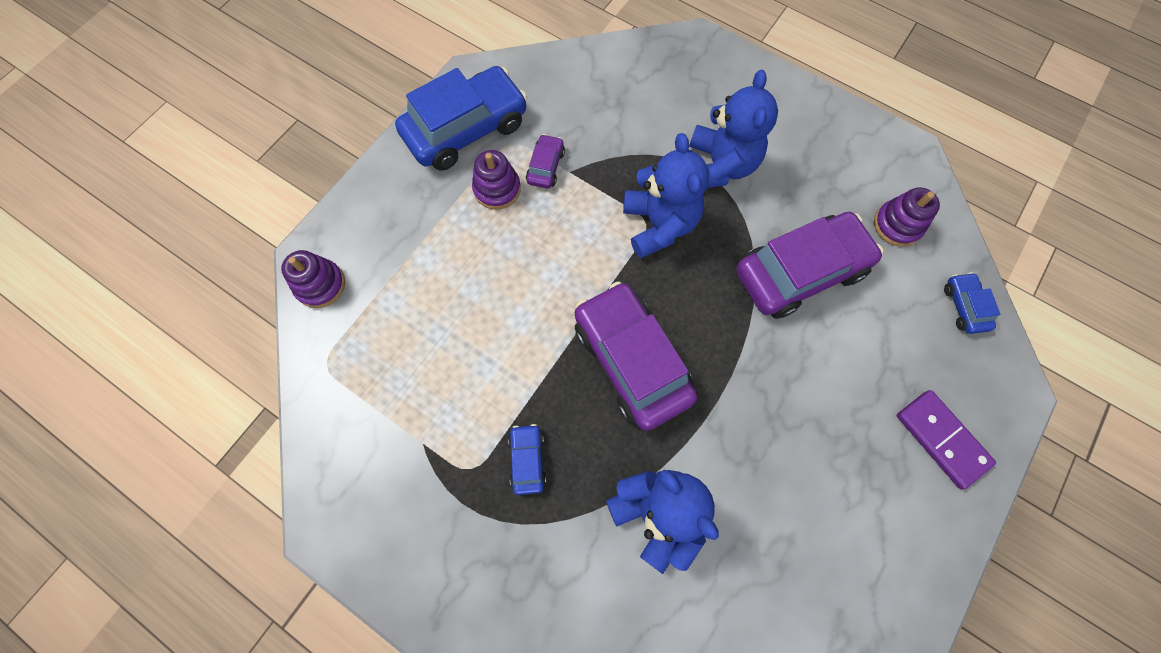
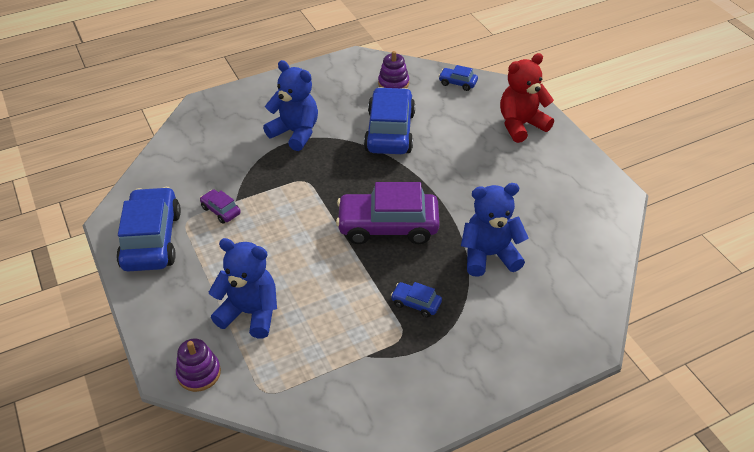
camera: 60 degrees left, 25 degrees down
(497, 189) = (214, 242): purple stacking toy -> none
(659, 224) = (310, 175): blue teddy bear -> blue teddy bear (250, 313)
(800, 272) = (390, 132): purple car -> blue car
(941, 439) = (521, 125): purple domino -> red teddy bear

